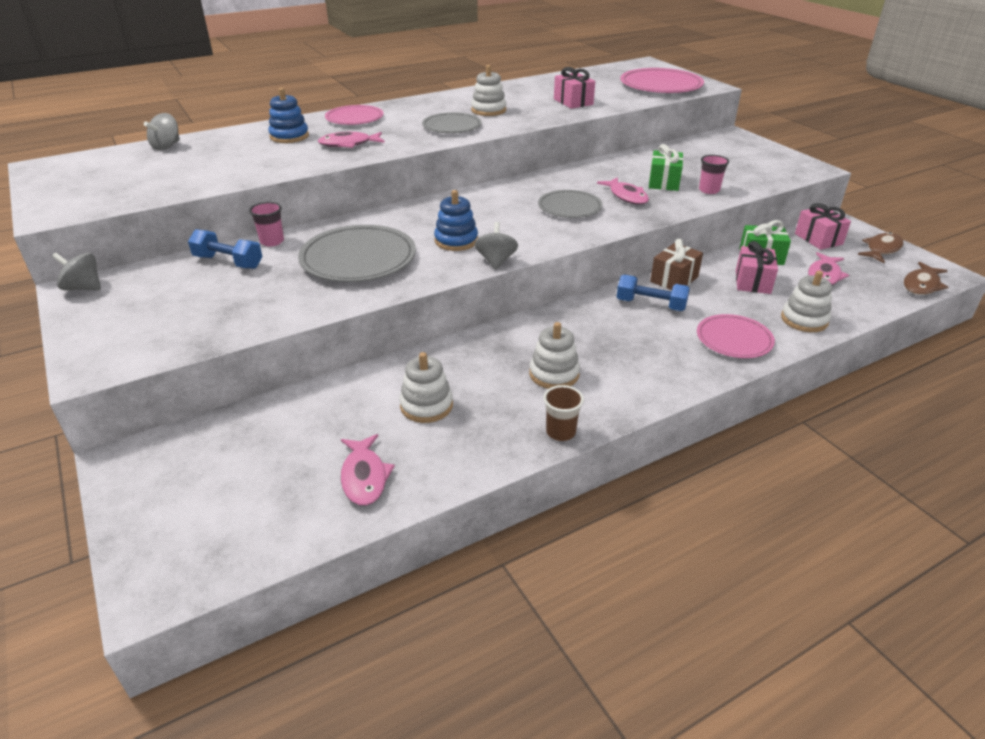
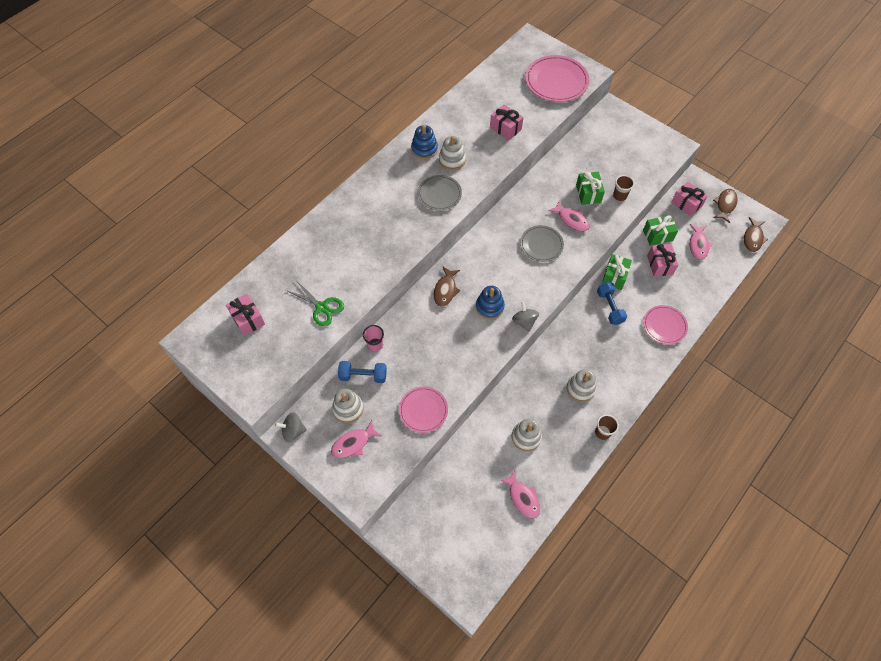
camera: 20 degrees left, 25 degrees up
(125, 165) = (248, 319): none -> pink gift
(166, 146) = (256, 285): grey spinning top -> none
(221, 171) = (322, 307): none -> green scissors
(289, 136) = (334, 243): blue stacking toy -> blue stacking toy (424, 149)
(349, 144) = (383, 243): pink fish -> pink fish (353, 443)
(354, 118) = (362, 201): pink plate -> pink plate (423, 410)
(358, 258) = (441, 346): grey plate -> none
(408, 218) = (445, 290): none -> brown fish
(650, 305) = (609, 307): blue dumbbell -> blue dumbbell turned 75 degrees clockwise
(674, 279) = (614, 276): brown gift -> green gift
(709, 190) = (619, 196): pink cup -> brown cup
(804, 320) = (697, 294): white stacking toy -> white stacking toy (348, 408)

